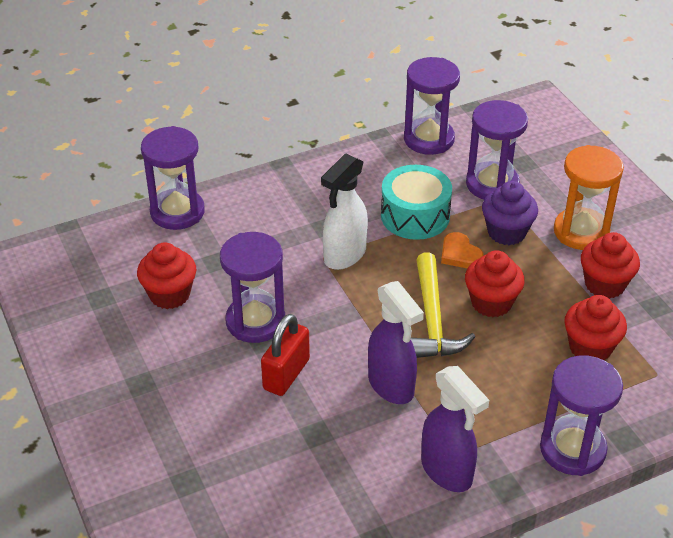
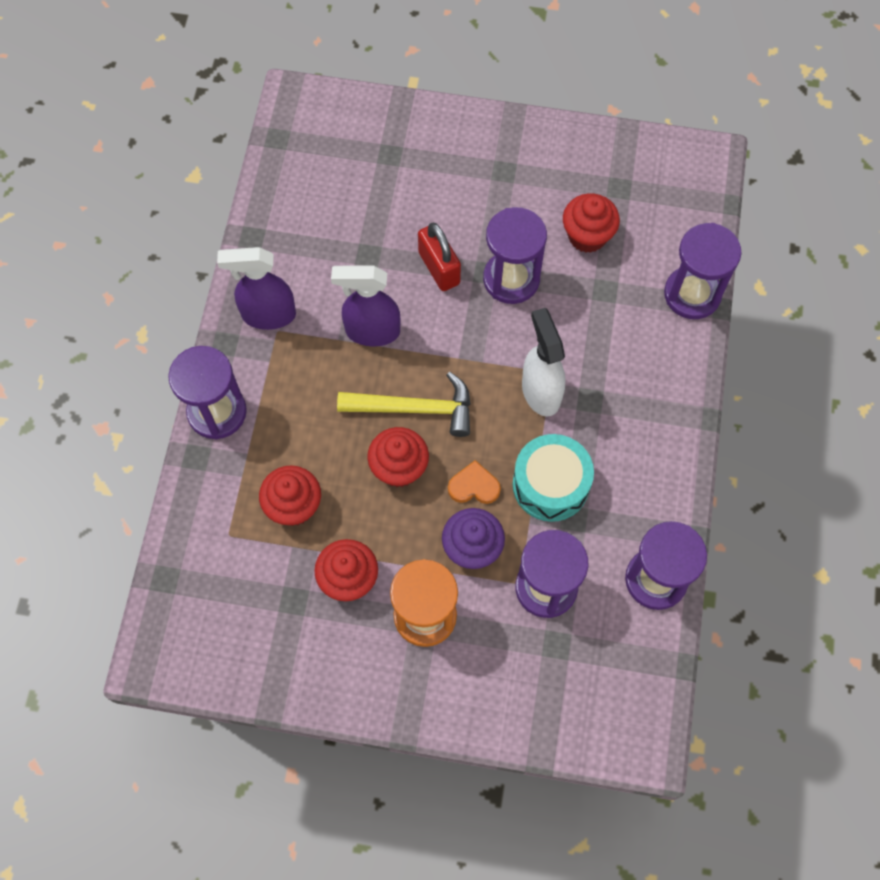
camera: 125 degrees right, 25 degrees up
(433, 320) = (415, 408): yellow hammer -> yellow hammer turned 150 degrees clockwise

